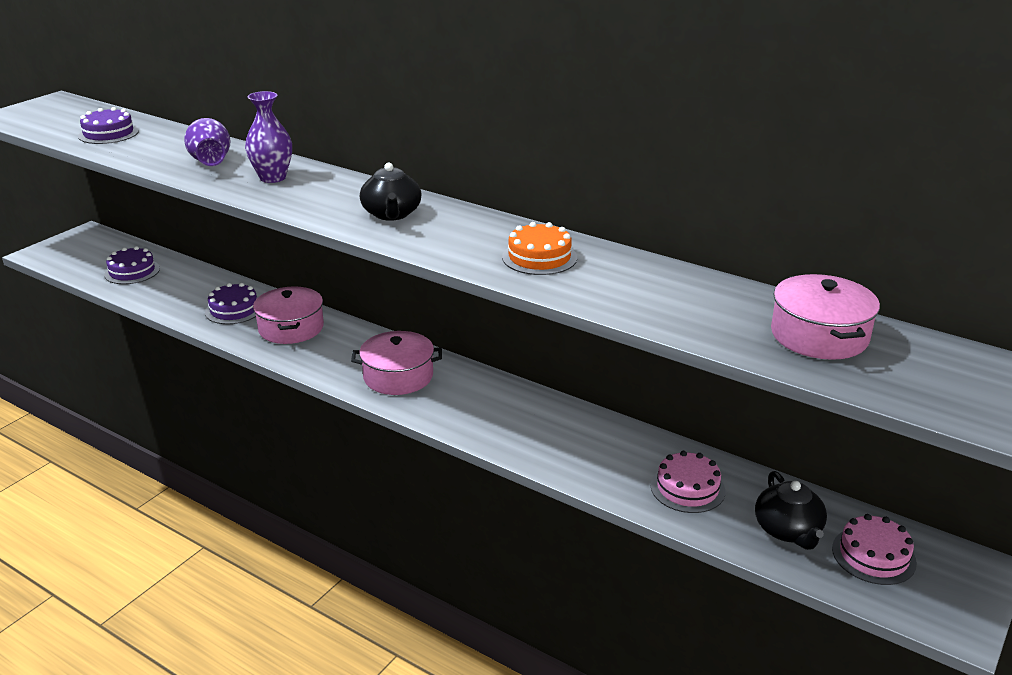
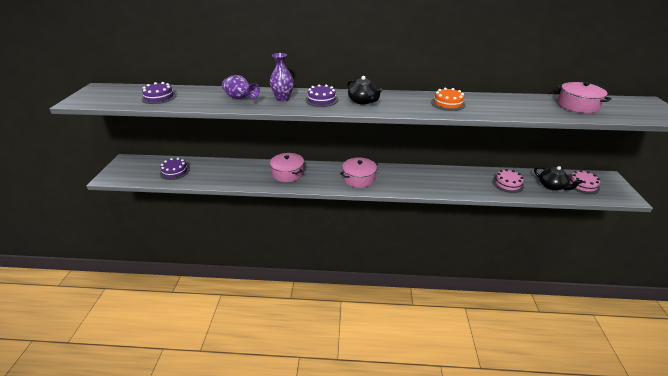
camera: 30 degrees left, 5 degrees up
(234, 310) = (251, 173): purple cake -> purple cake (321, 100)

